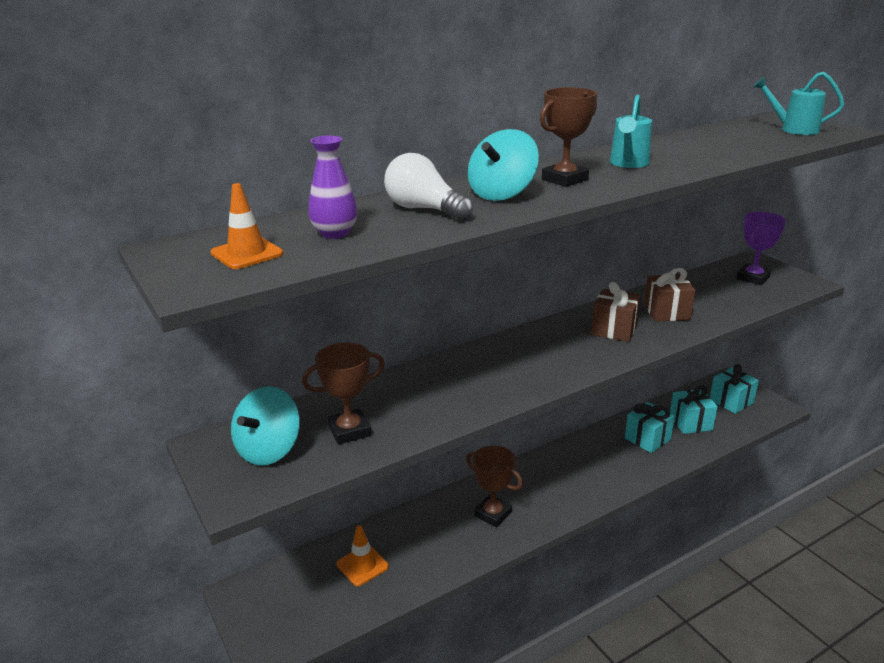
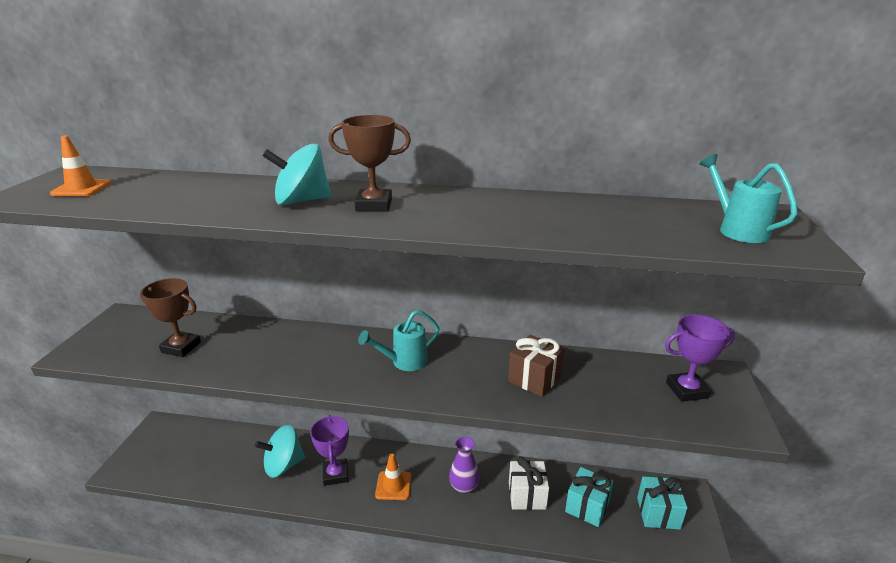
camera: 40 degrees right, 0 degrees up
(269, 450) = (132, 335): turquoise spinning top -> turquoise spinning top (283, 465)
(335, 233) = (146, 192): purple vase -> purple vase (464, 486)
(362, 565) = (225, 454): orange traffic cone -> orange traffic cone (393, 485)
(424, 209) = (230, 195): white light bulb -> none
(493, 514) = (335, 474): brown trophy -> purple trophy
(614, 330) = (462, 370): brown gift -> none
(628, 164) = (461, 209): turquoise watering can -> turquoise watering can (404, 362)
(647, 439) = (527, 495): turquoise gift -> white gift

